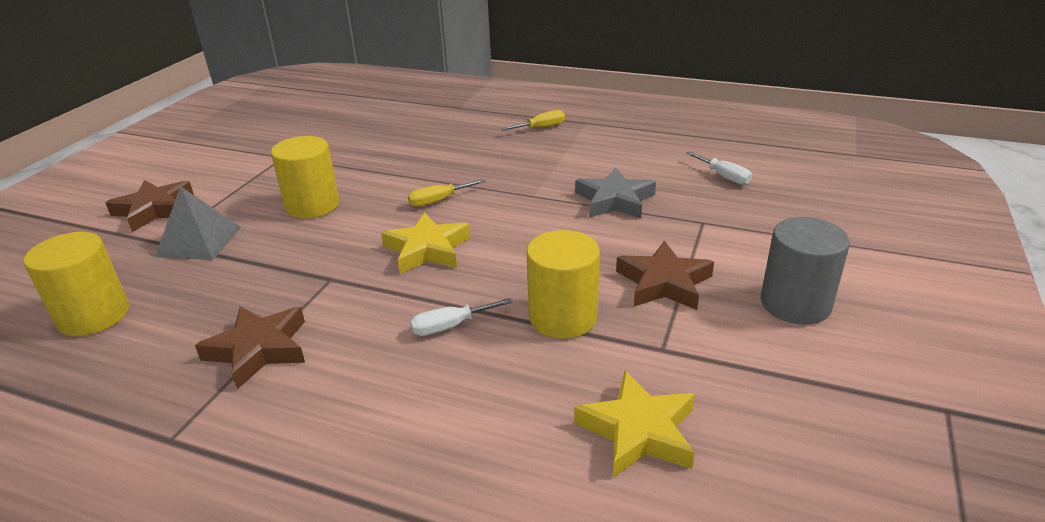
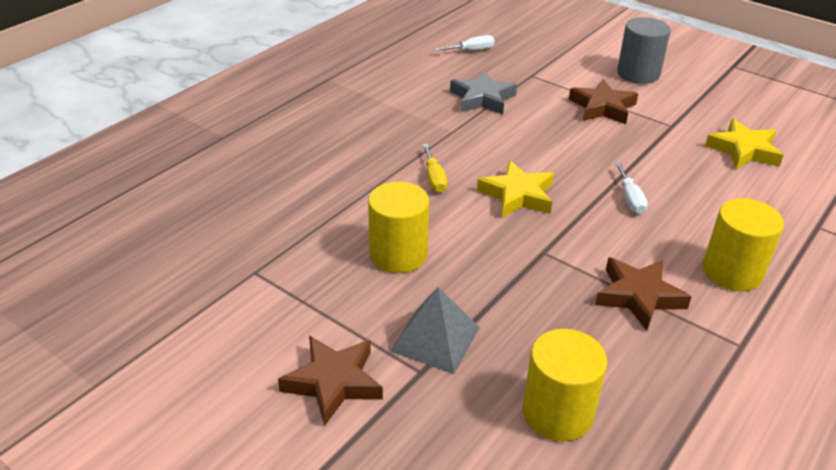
camera: 75 degrees left, 5 degrees up
(541, 128) = (320, 102): yellow screwdriver -> none
(563, 317) = (631, 152): yellow cylinder -> yellow cylinder (732, 272)

